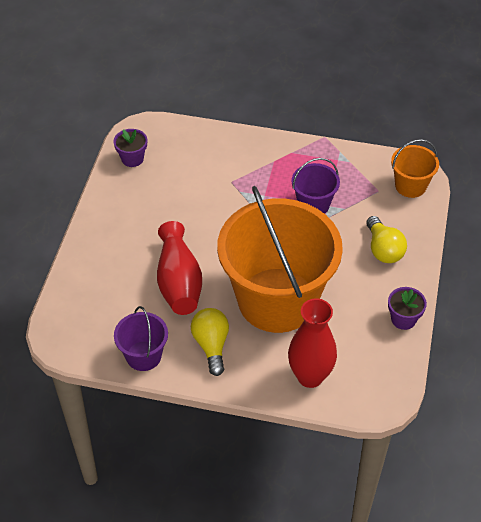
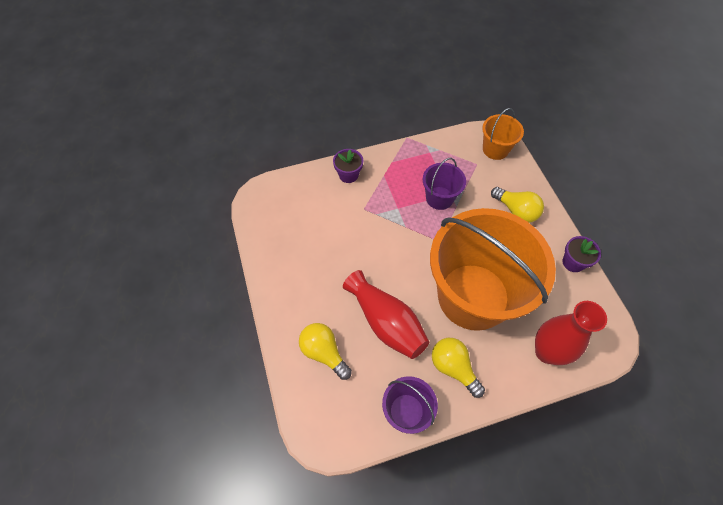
camera: 30 degrees left, 10 degrees up
(107, 279) = (324, 352): none -> yellow light bulb
(132, 159) = (269, 226): purple flower pot -> purple flower pot (348, 175)

